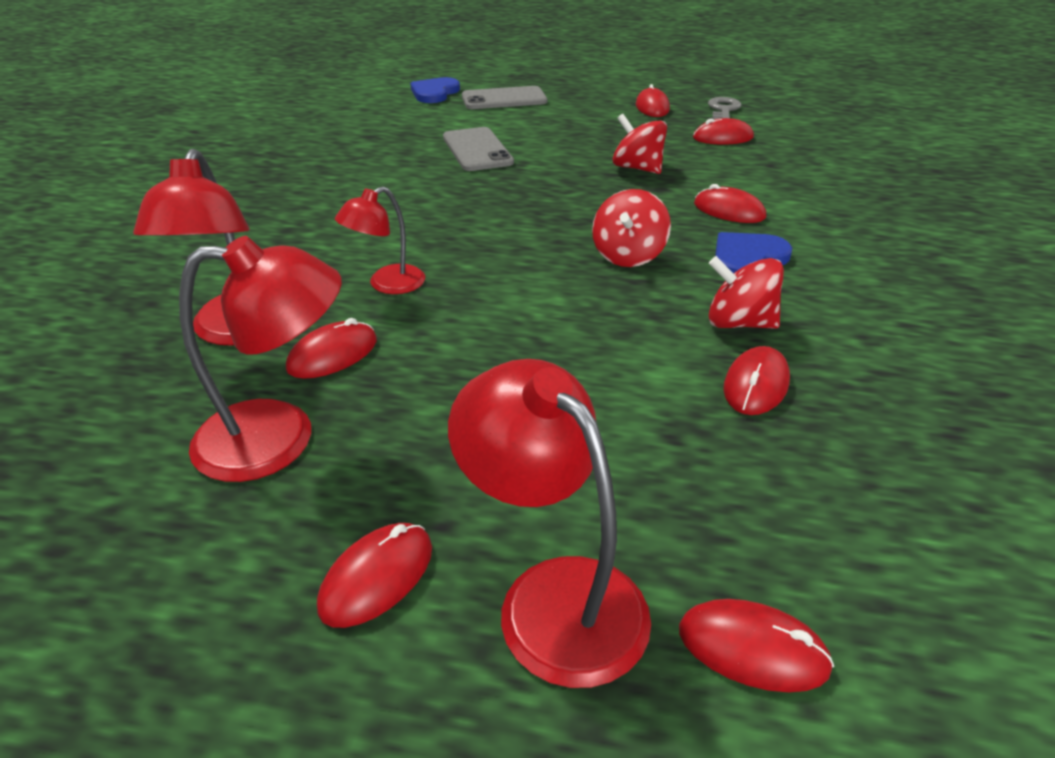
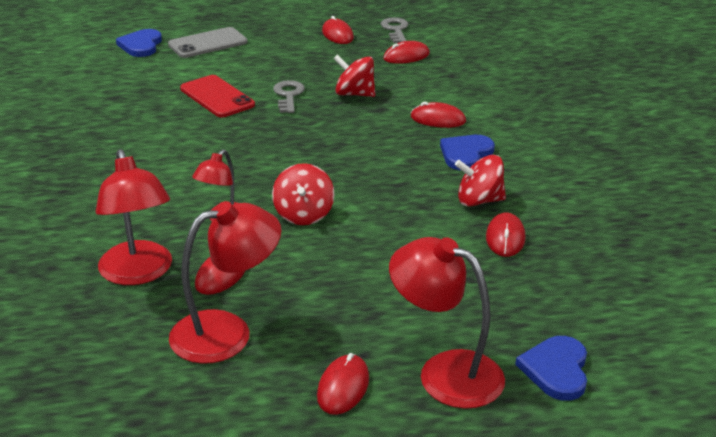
camera: 20 degrees left, 5 degrees down
(477, 150) = (217, 97): grey phone -> red phone
(558, 159) = (288, 95): none -> grey key
(628, 255) = (384, 166): red spinning top -> red spinning top (303, 214)
(752, 649) = (556, 370): red mouse -> blue heart

